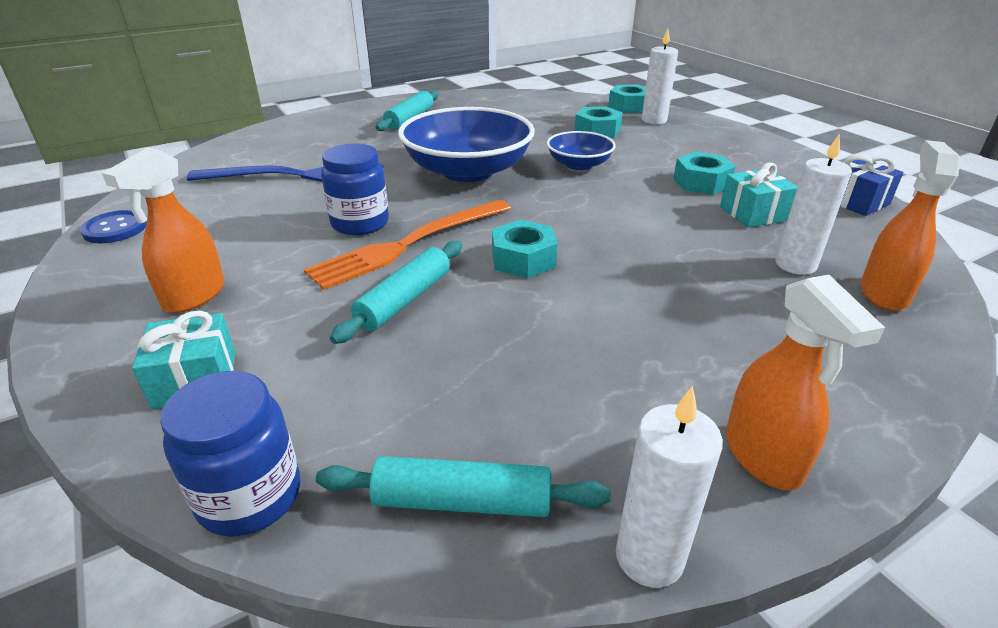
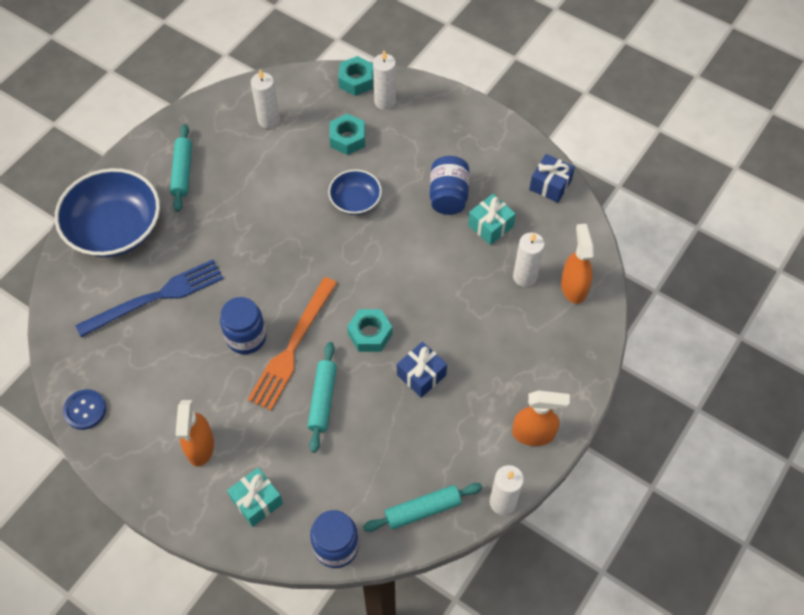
camera: 25 degrees left, 25 degrees up
(467, 171) = (279, 241): blue bowl -> blue bowl (115, 229)
(521, 110) = (269, 120): none -> white candle
(575, 317) = (421, 375): none -> blue gift
(701, 182) = (448, 196): turquoise nut -> blue jar
(763, 456) = (533, 434): orange spray bottle -> orange spray bottle turned 45 degrees counterclockwise

